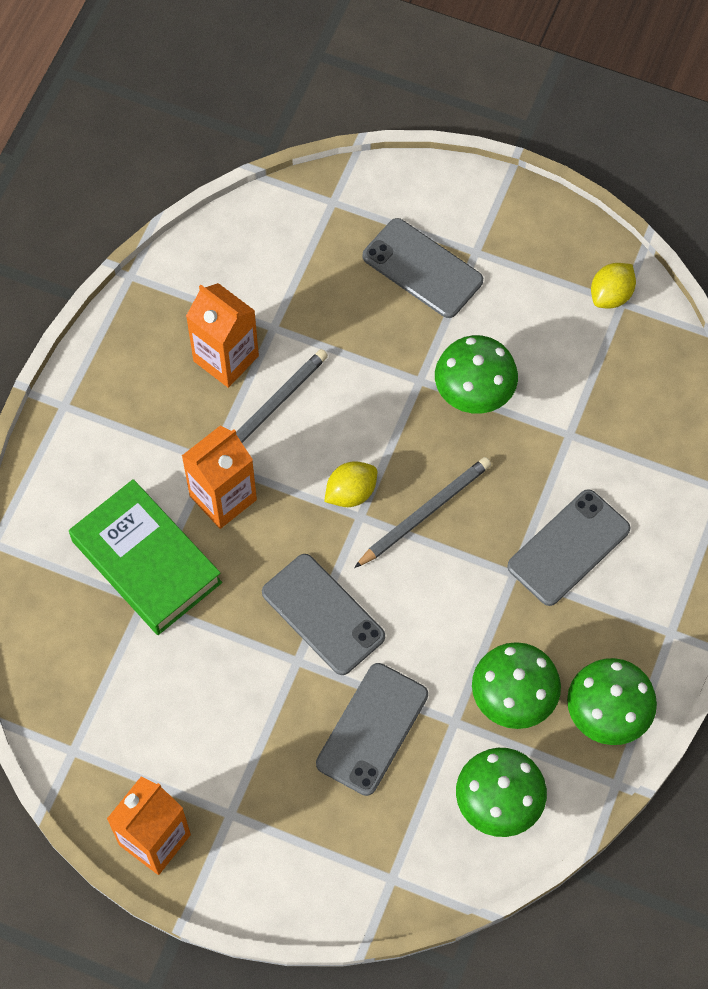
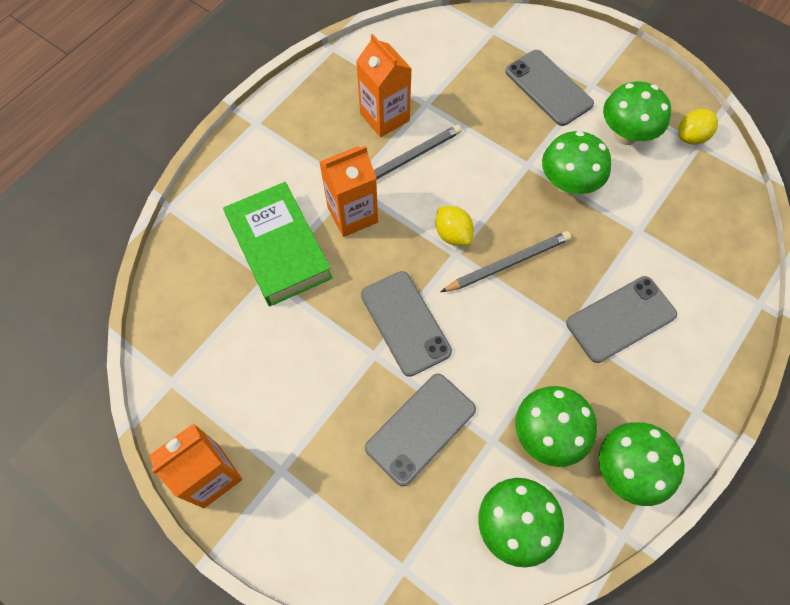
camera: 15 degrees right, 0 degrees up
(351, 493) = (453, 234): yellow lemon -> yellow lemon turned 75 degrees clockwise
(531, 311) = (625, 135): none -> green mushroom

